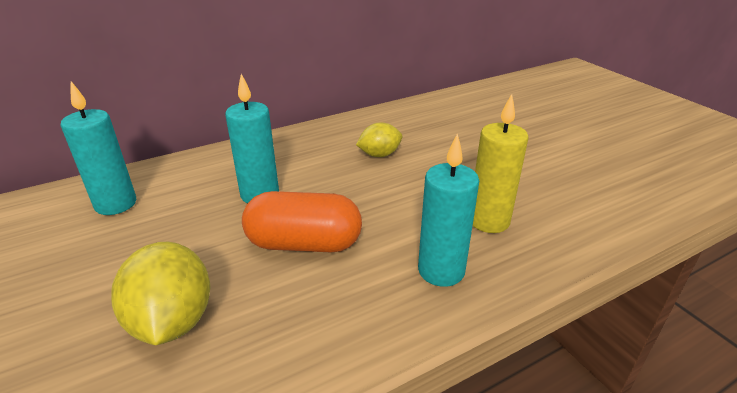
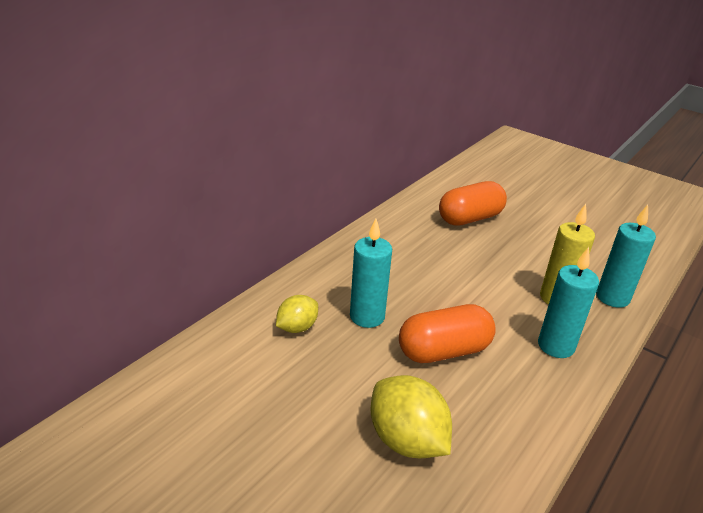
camera: 25 degrees left, 0 degrees up
(116, 204) = (247, 357): turquoise candle -> turquoise candle (612, 297)
(379, 155) = (430, 256): yellow lemon -> yellow lemon (297, 327)
(457, 129) = (470, 218): none -> orange capsule

